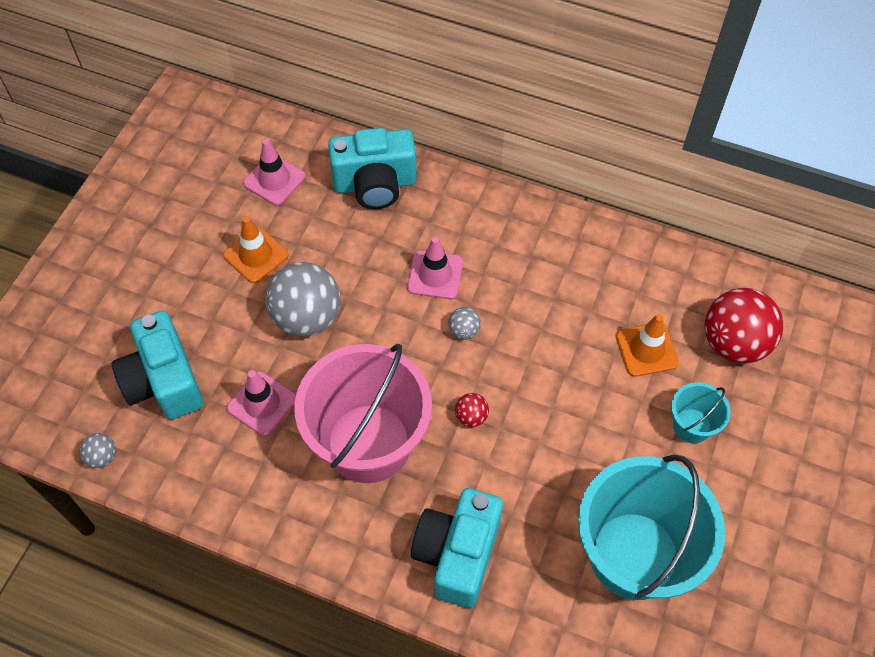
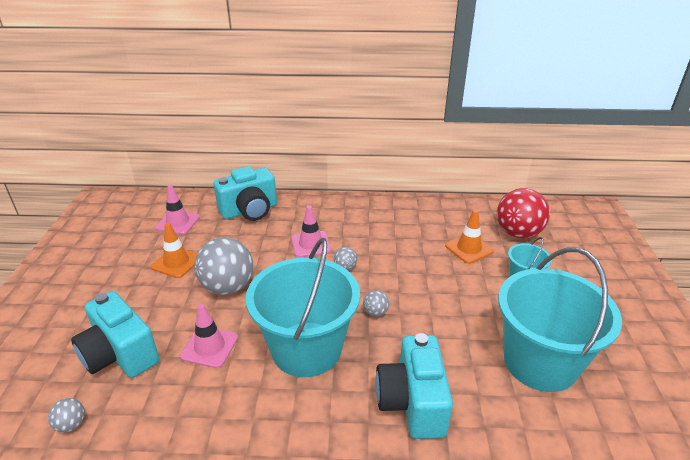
camera: 20 degrees left, 25 degrees down
(369, 443) = (306, 349): pink bucket -> turquoise bucket
(471, 416) = (375, 312): red ball -> grey ball

